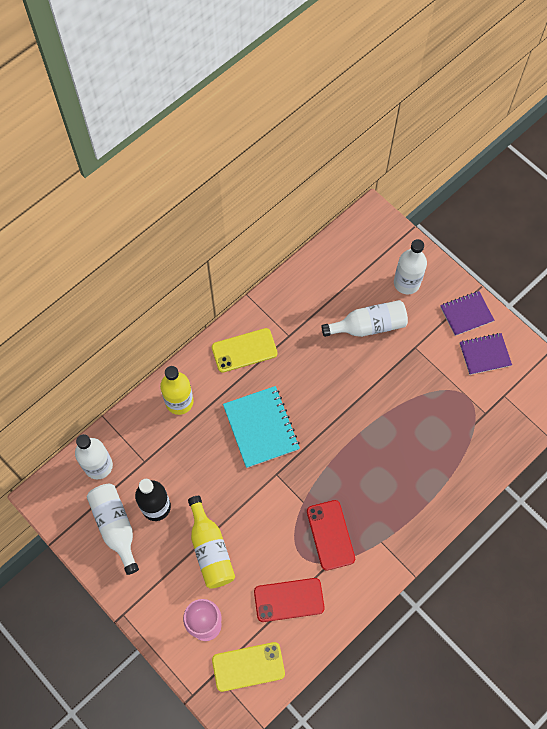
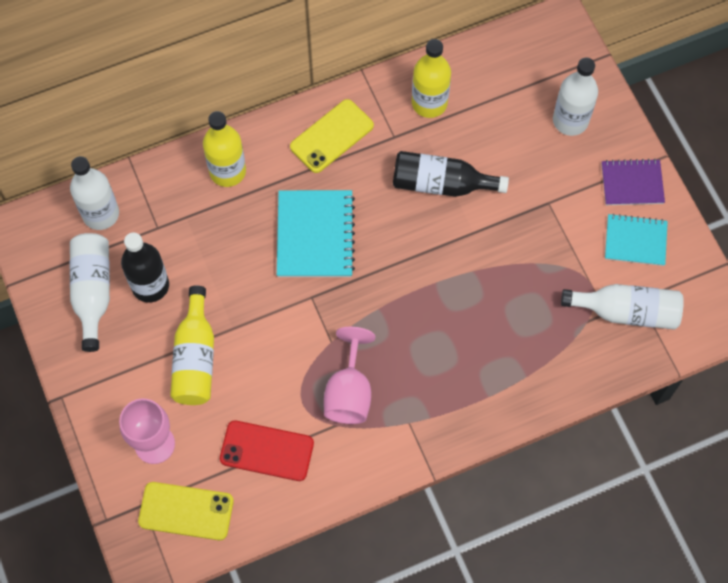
camera: 20 degrees right, 0 degrees up
(244, 350) = (332, 136): yellow phone -> yellow phone turned 45 degrees counterclockwise
(304, 303) = (429, 103): none -> yellow bottle
(330, 535) = (349, 392): red phone -> pink goblet
(335, 359) = (441, 184): none -> black bottle
(368, 326) = (499, 157): white bottle -> white bottle (626, 311)
(484, 354) = (635, 241): purple notebook -> turquoise notebook

